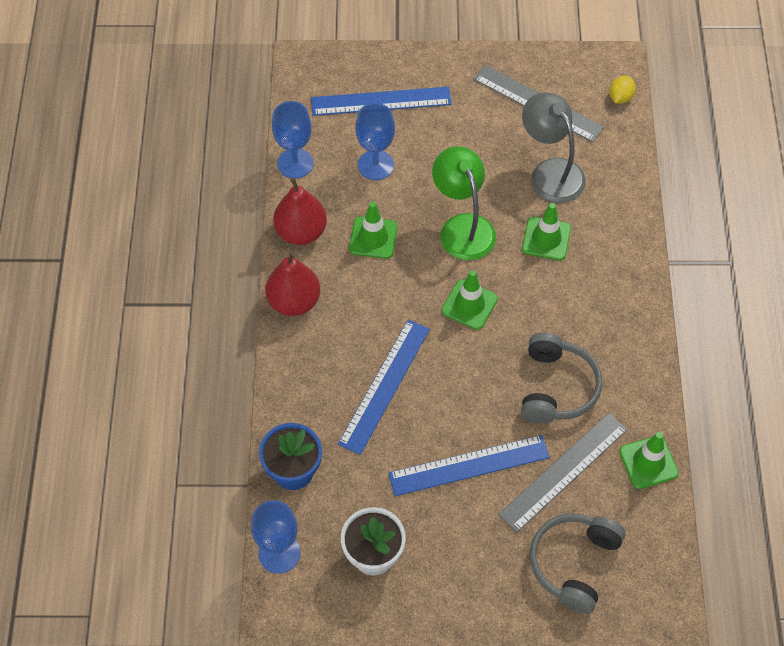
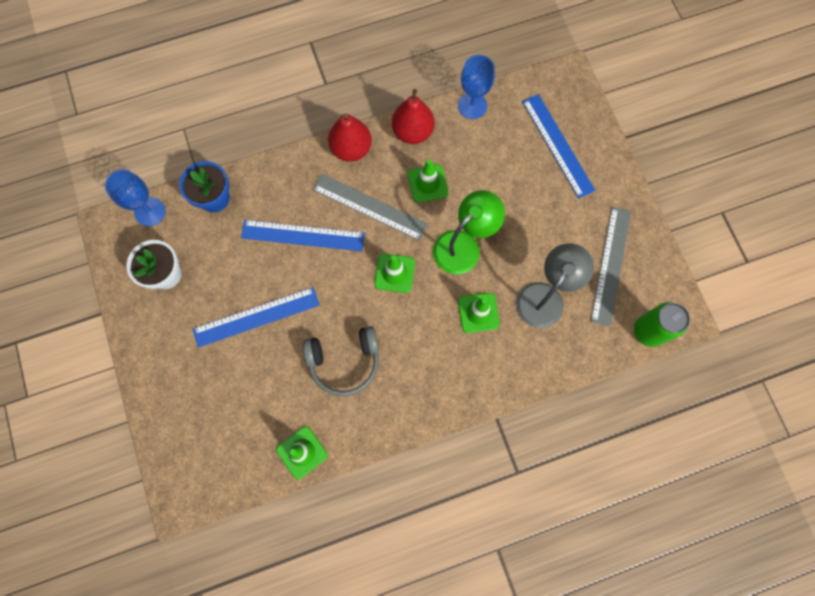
camera: 70 degrees right, 15 degrees up
(375, 165) = (495, 162): blue goblet -> none
(469, 466) = (256, 317): blue ruler -> blue ruler turned 75 degrees counterclockwise
(563, 471) = (273, 388): grey ruler -> grey ruler (370, 206)
(573, 563) = (199, 418): grey headphones -> none
(620, 97) = (648, 331): yellow lemon -> green can

